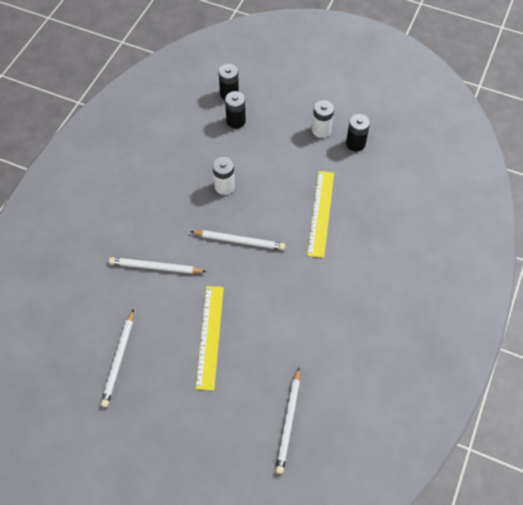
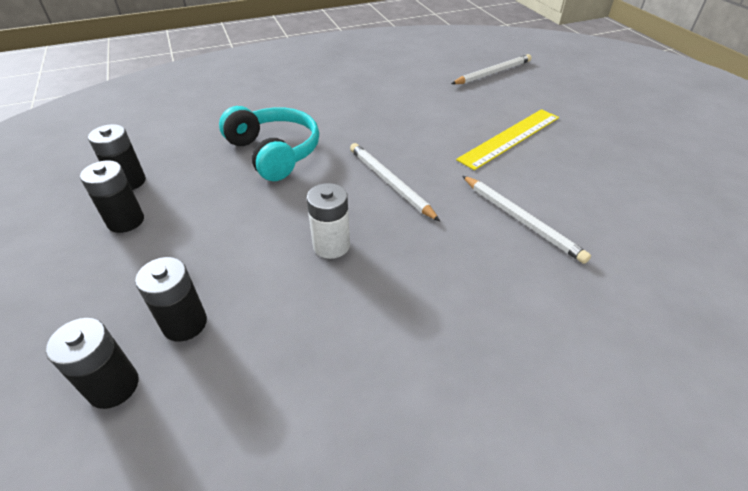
camera: 135 degrees left, 15 degrees down
(119, 359) = (632, 172): white pencil -> none
(321, 130) = (126, 221): white battery -> black battery
(321, 213) = (274, 152): yellow ruler -> turquoise headphones

